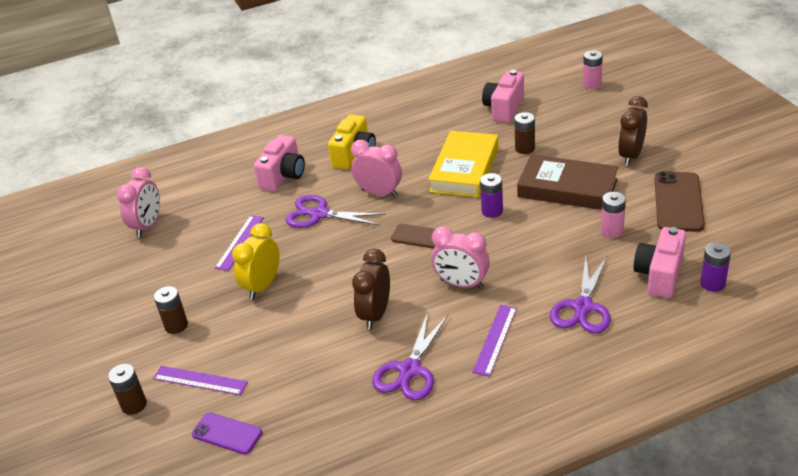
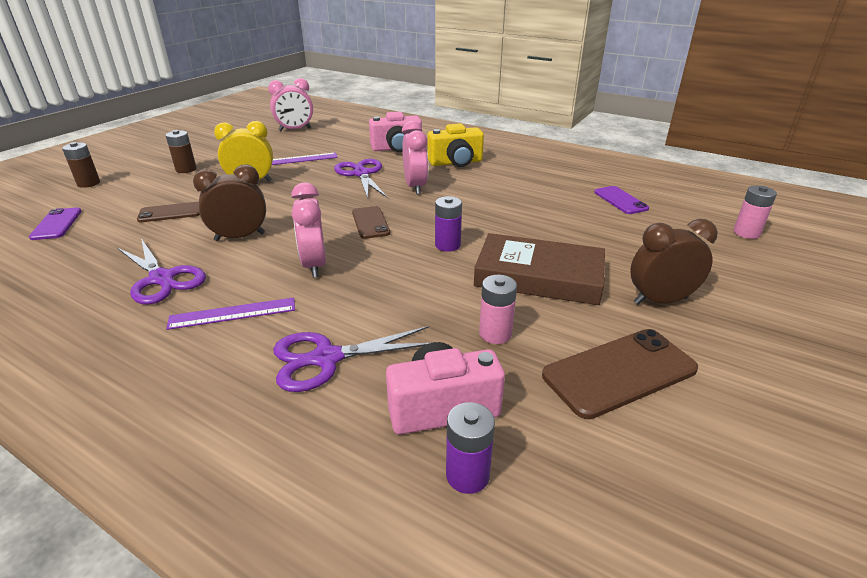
camera: 50 degrees right, 5 degrees down
(200, 380) = (123, 195): purple ruler -> none
(281, 350) = (171, 213): none -> brown phone
(410, 370) = (162, 279): purple scissors -> purple scissors turned 120 degrees counterclockwise
(464, 169) = (497, 211): yellow book -> none
(504, 108) = (620, 200): pink camera -> purple phone
(525, 148) = (573, 230): brown battery -> none
(567, 188) = (539, 276): brown book -> brown book turned 60 degrees counterclockwise

